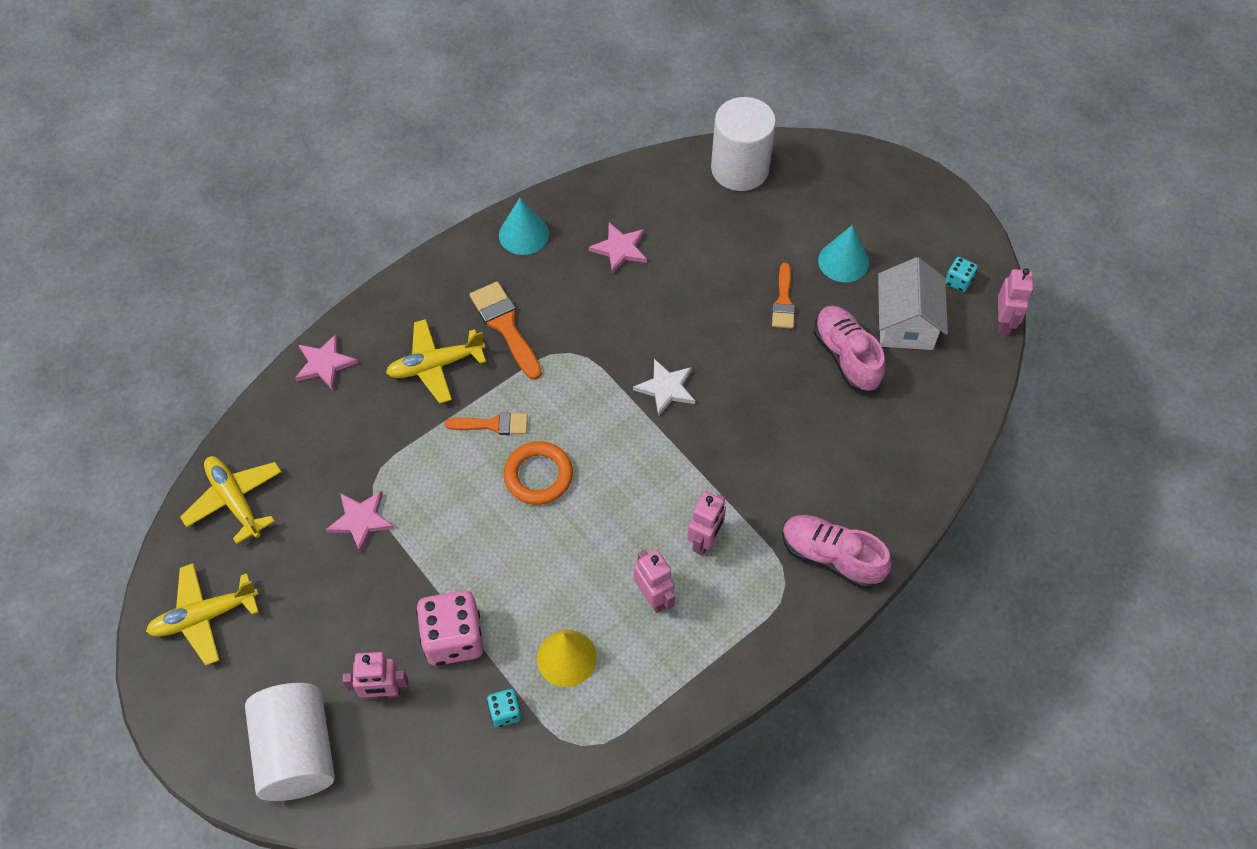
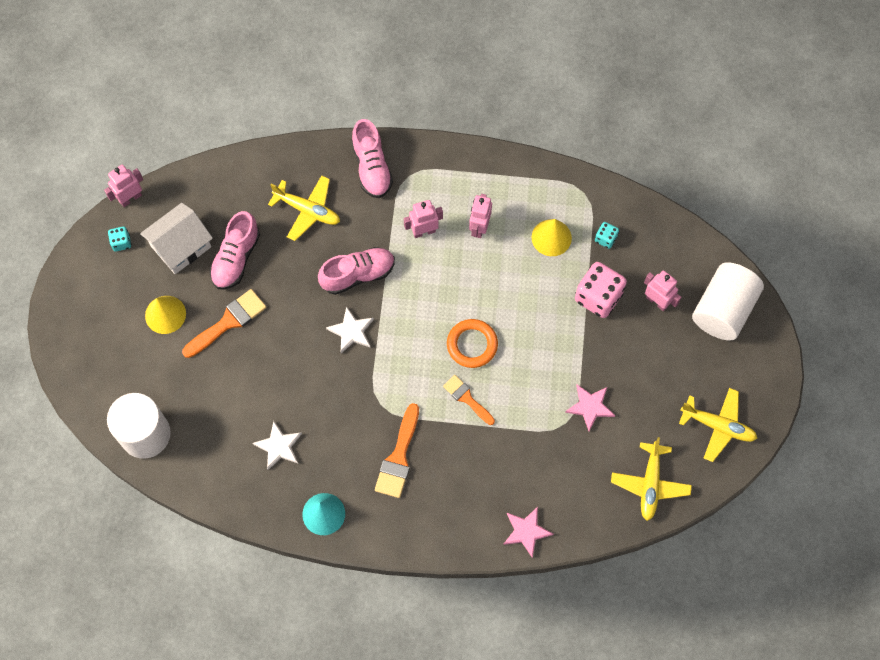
camera: 135 degrees left, 10 degrees up
(435, 365) = (463, 468): yellow plane -> yellow plane (307, 210)
(620, 249) = (279, 446): pink star -> white star
(719, 442) = (358, 275): none -> pink shoe
(783, 301) = (228, 322): orange brush -> orange brush, size x1.52
(843, 261) = (165, 314): turquoise cone -> yellow cone

